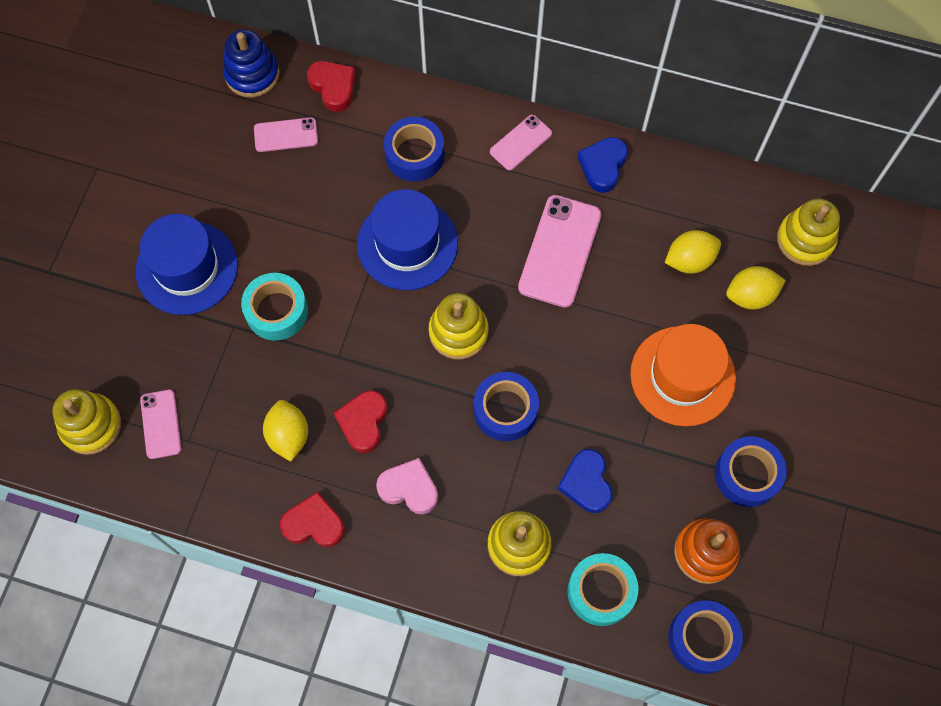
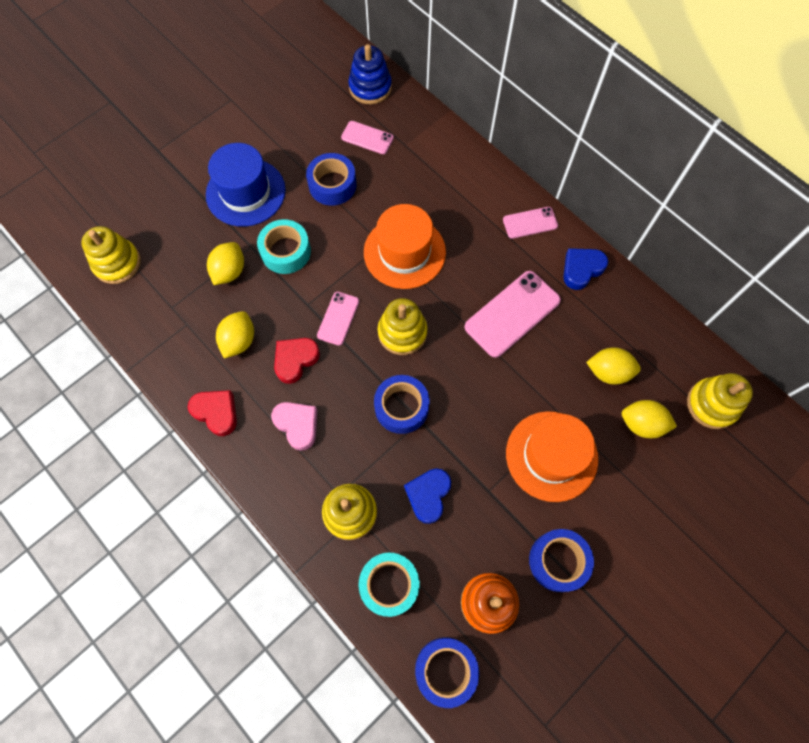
camera: 30 degrees right, 0 degrees up
(161, 424) = (161, 287): pink phone -> pink phone (338, 318)
(227, 366) = (229, 271): none -> yellow lemon
(333, 87) = (419, 122): red heart -> none
(407, 244) = (404, 252): blue hat -> orange hat
(414, 155) = (448, 194): blue tape -> blue tape (332, 185)

